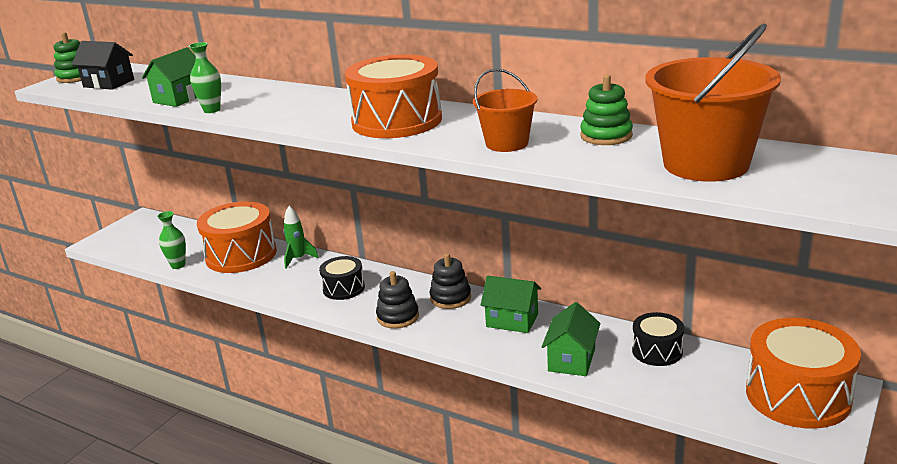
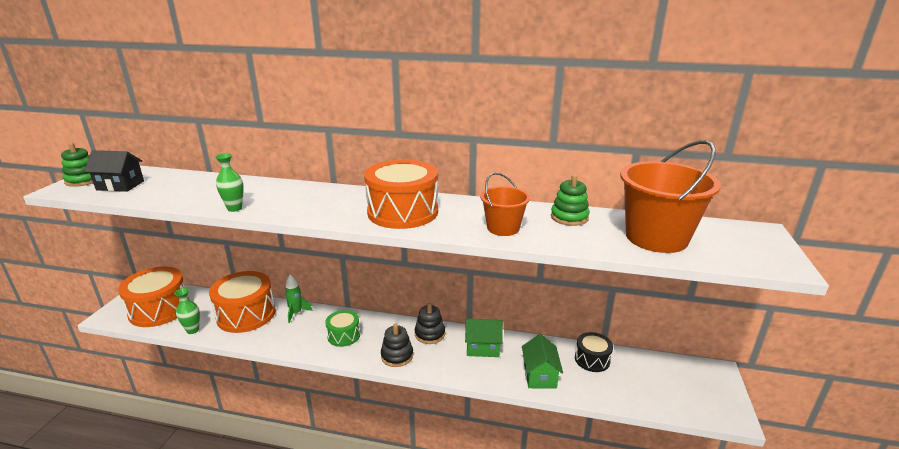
camera: 20 degrees left, 0 degrees up
(180, 98) = (198, 198): green house -> none
(343, 288) = (344, 335): black drum -> green drum
(798, 395) = (695, 382): orange drum -> orange drum (159, 309)

